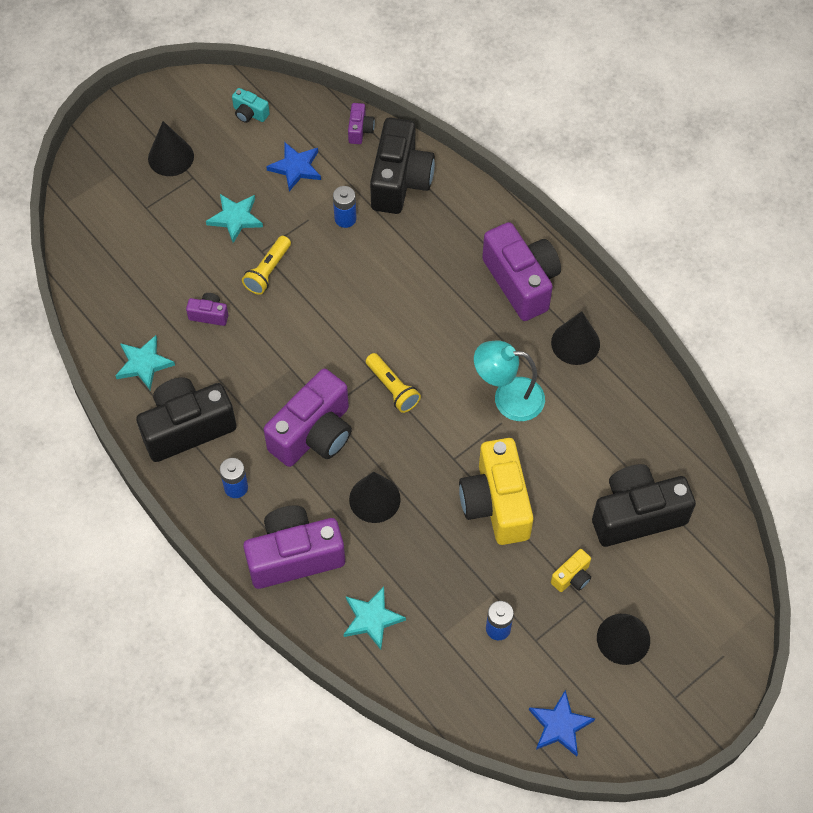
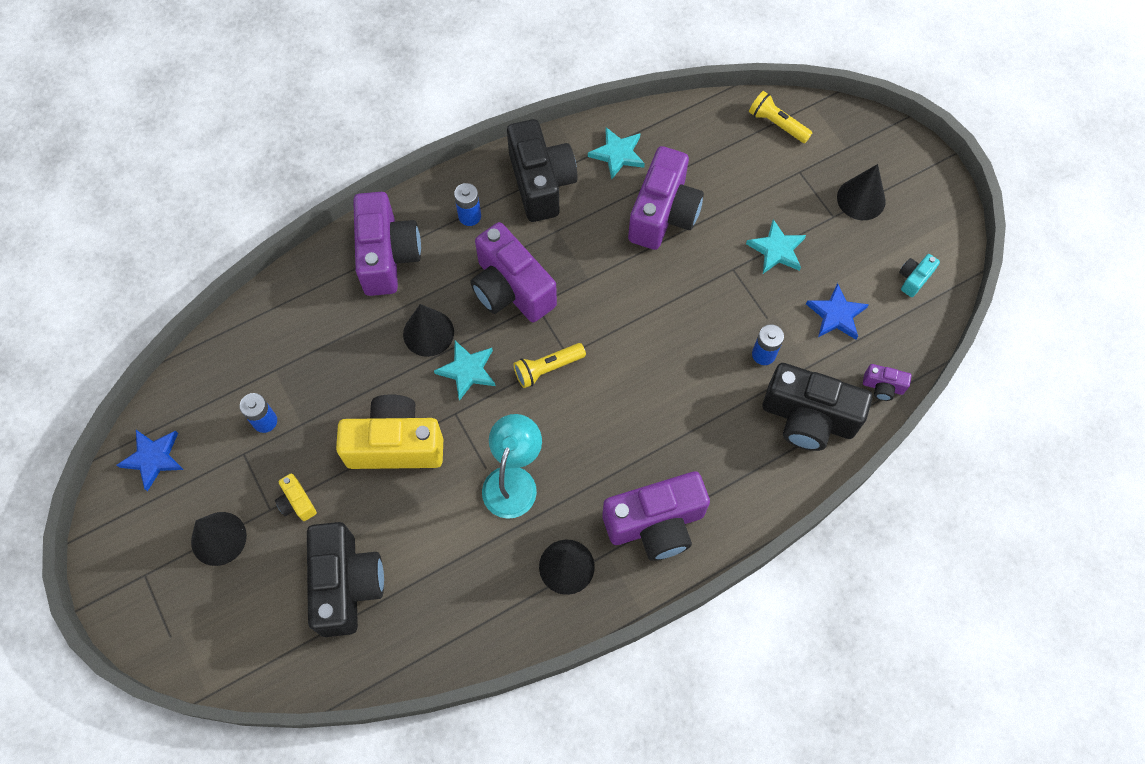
camera: 100 degrees right, 5 degrees up
(209, 315) = (663, 214): purple camera -> purple camera, size x2.25
(268, 271) = (707, 272): yellow flashlight -> yellow flashlight (777, 124)
(372, 619) = (308, 312): turquoise star -> turquoise star (467, 370)

